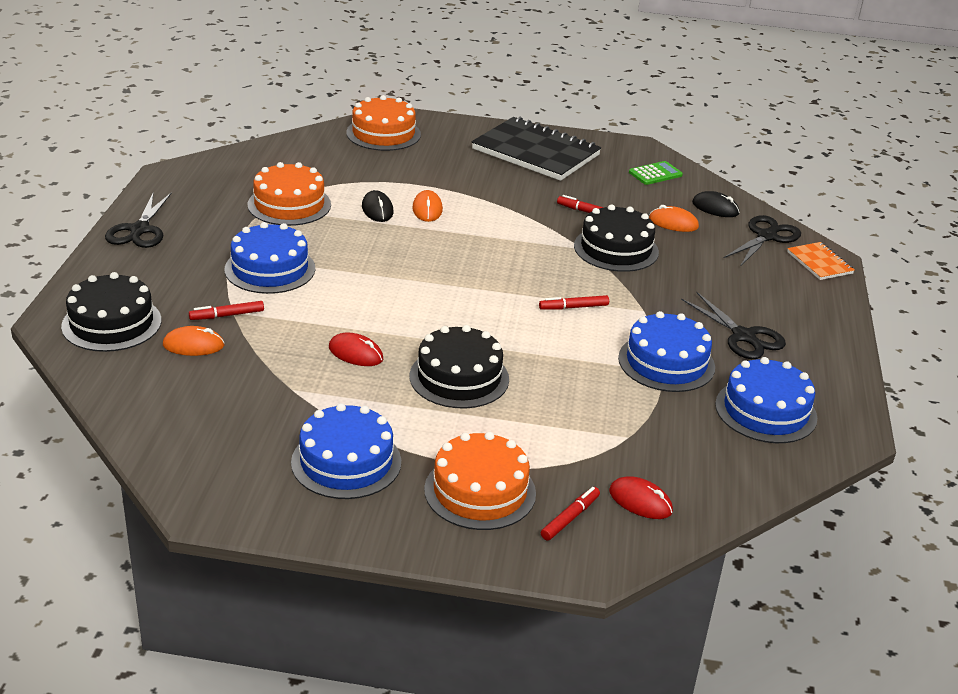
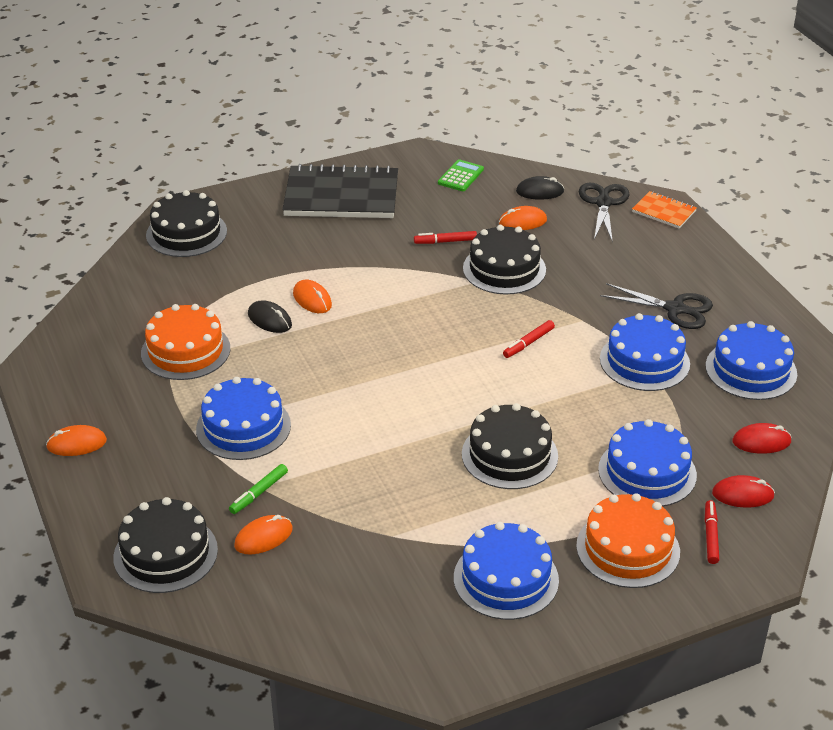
camera: 30 degrees left, 5 degrees up
(139, 230) = (77, 444): black scissors -> orange mouse
(227, 315) = (259, 493): red marker -> green marker
(355, 353) = (406, 475): red mouse -> red mouse (761, 442)
(383, 133) = (186, 233): orange cake -> black cake
(568, 443) = (647, 472): none -> blue cake

